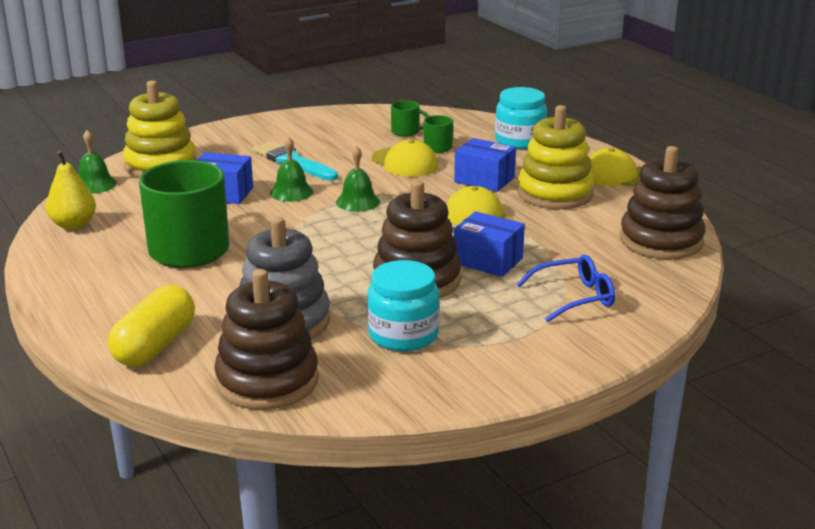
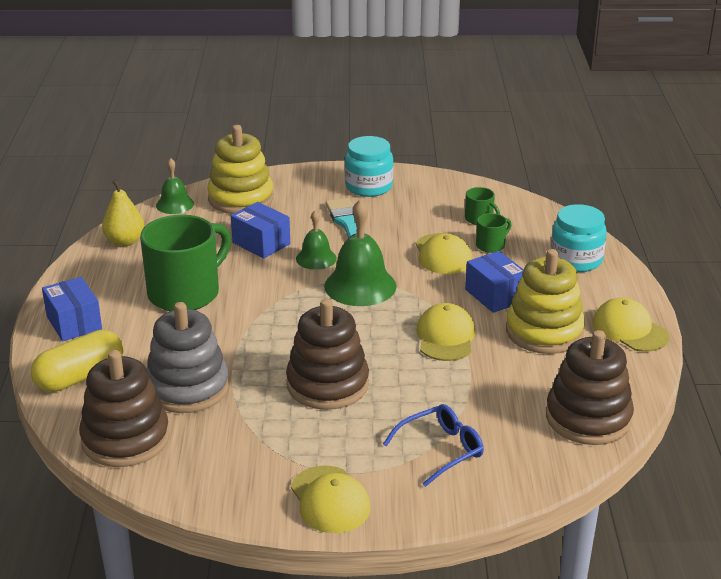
camera: 30 degrees right, 5 degrees up
(357, 202) = (360, 286): green bell -> green bell, size x1.71
(403, 335) = (263, 435): turquoise jar -> turquoise jar (369, 187)
(487, 260) = (406, 385): blue box -> blue box (74, 323)
(525, 363) = (330, 500): none -> yellow cap
(574, 297) = (441, 450): blue glasses -> blue glasses turned 45 degrees counterclockwise

